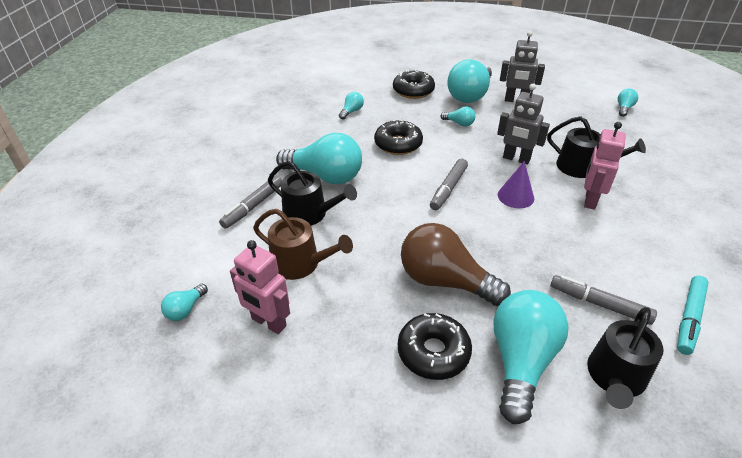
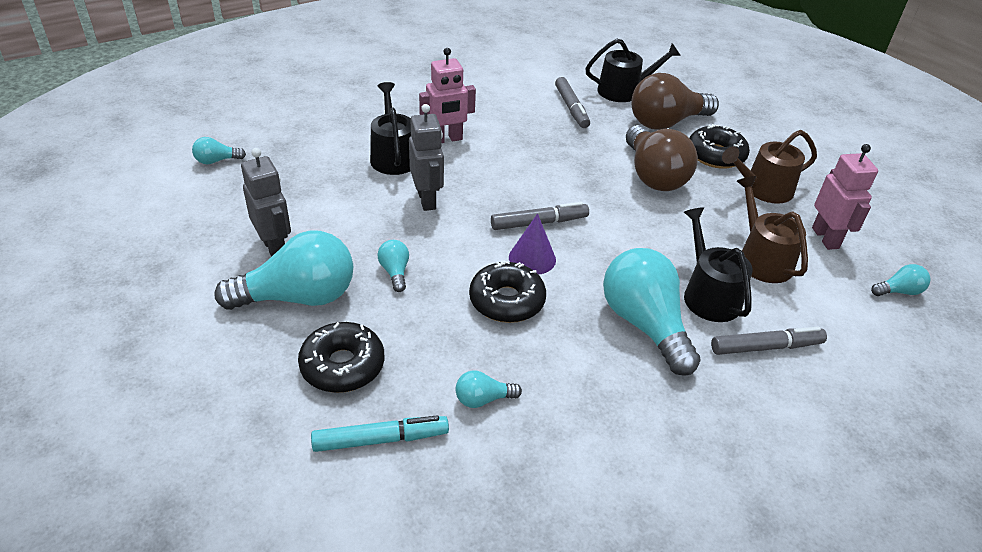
camera: 135 degrees left, 0 degrees up
(356, 340) = (763, 189): none -> brown watering can
(515, 196) = (495, 179): purple cone -> purple cone (532, 258)
(521, 362) = (666, 122): turquoise light bulb -> brown light bulb
(689, 318) = (534, 77): turquoise marker -> turquoise marker (381, 439)

